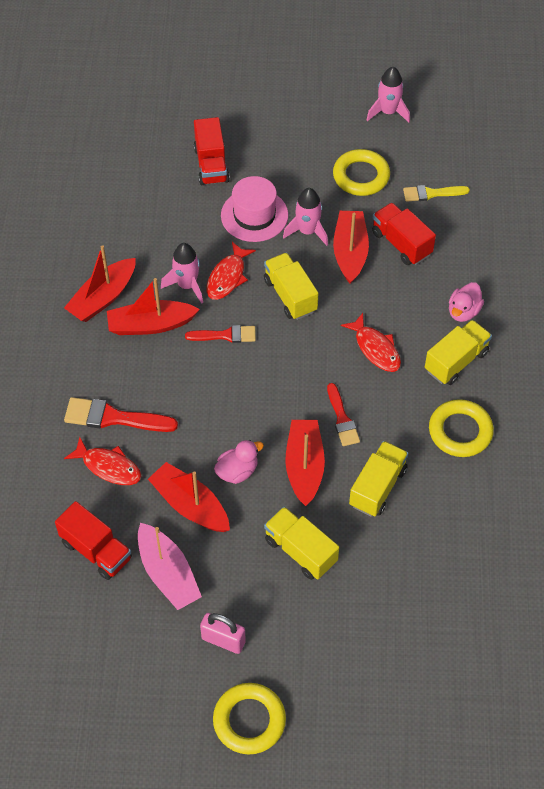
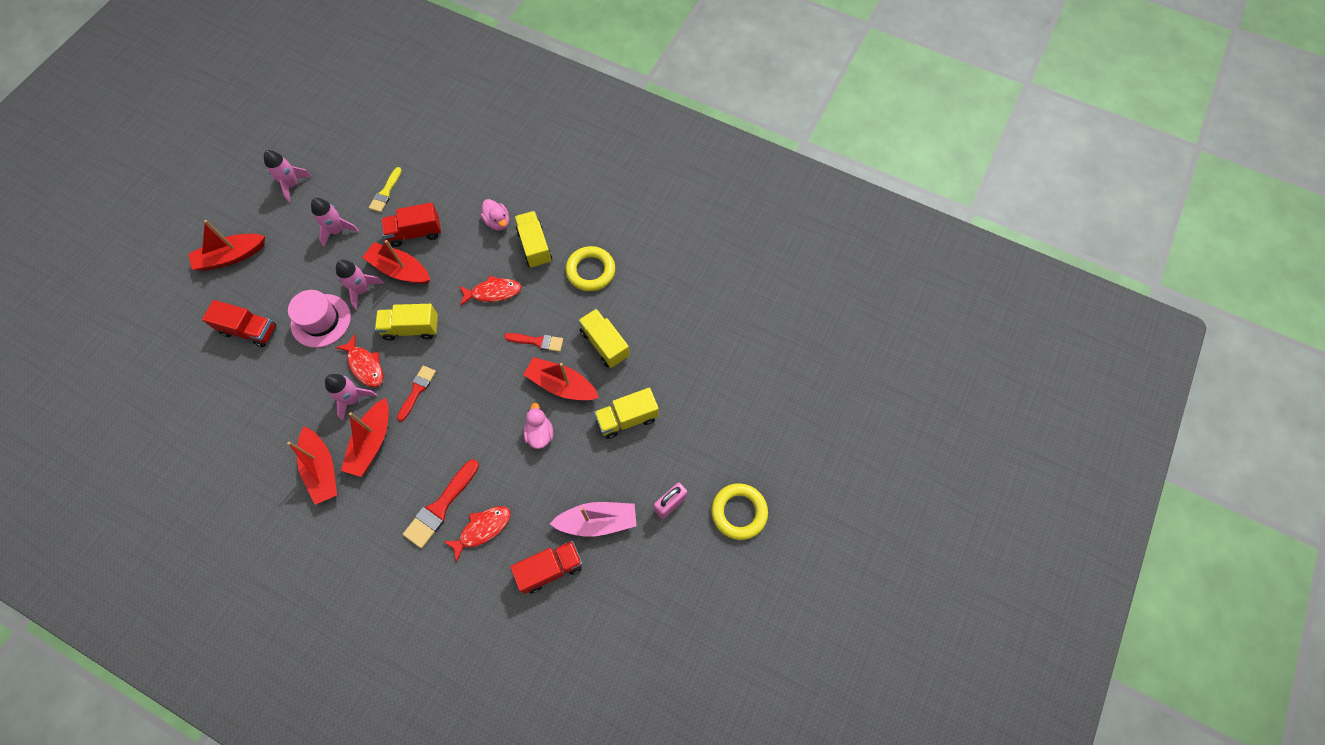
camera: 65 degrees left, 10 degrees up
(190, 505) = (549, 480): red boat -> red boat (231, 257)
(361, 176) = (337, 230): yellow ring -> pink rocket

